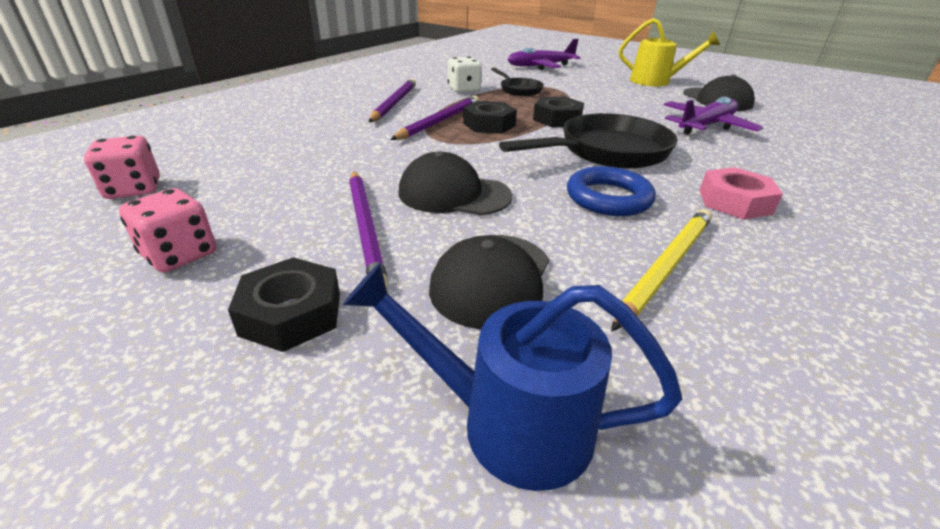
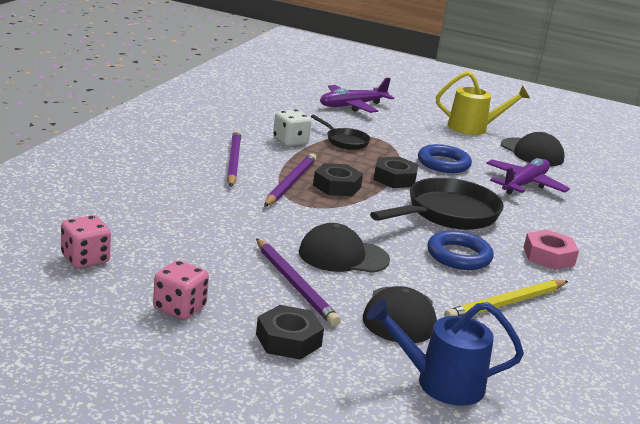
camera: 15 degrees left, 10 degrees down
(616, 107) = (443, 163): none -> blue ring
(665, 267) = (506, 304): yellow pencil -> yellow pencil turned 150 degrees counterclockwise

